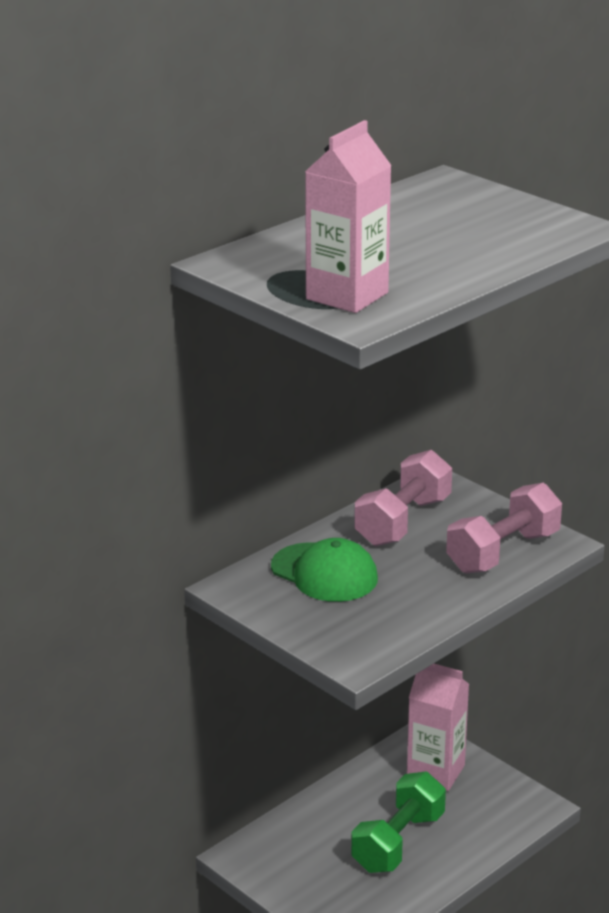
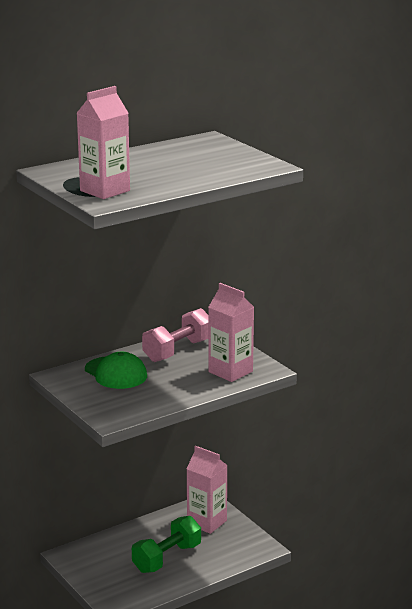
camera: 10 degrees right, 5 degrees down
(503, 552) = (230, 372): pink dumbbell -> pink carton

